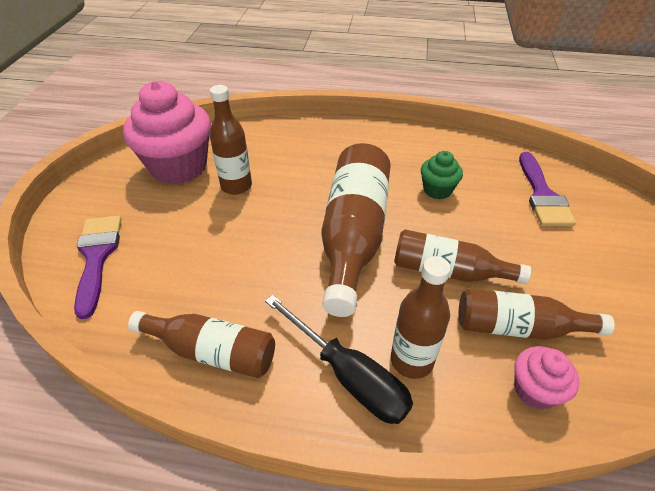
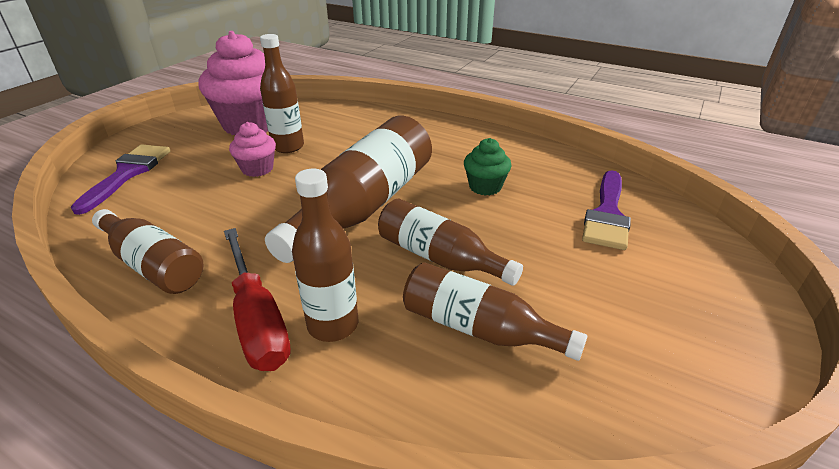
camera: 20 degrees right, 10 degrees down
(348, 375) = (257, 319): black screwdriver -> red screwdriver
(534, 390) = (449, 394): pink cupcake -> pink cupcake (257, 169)

